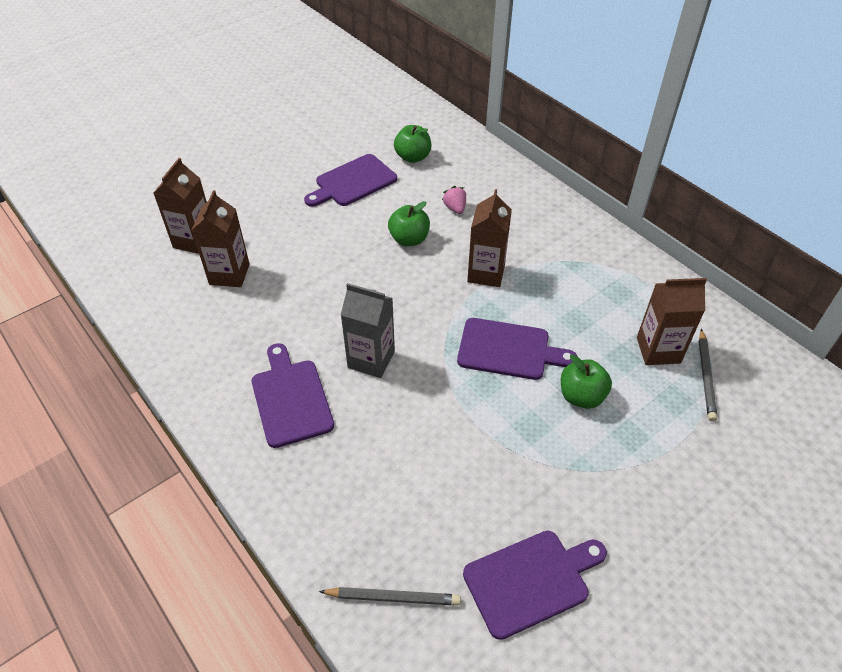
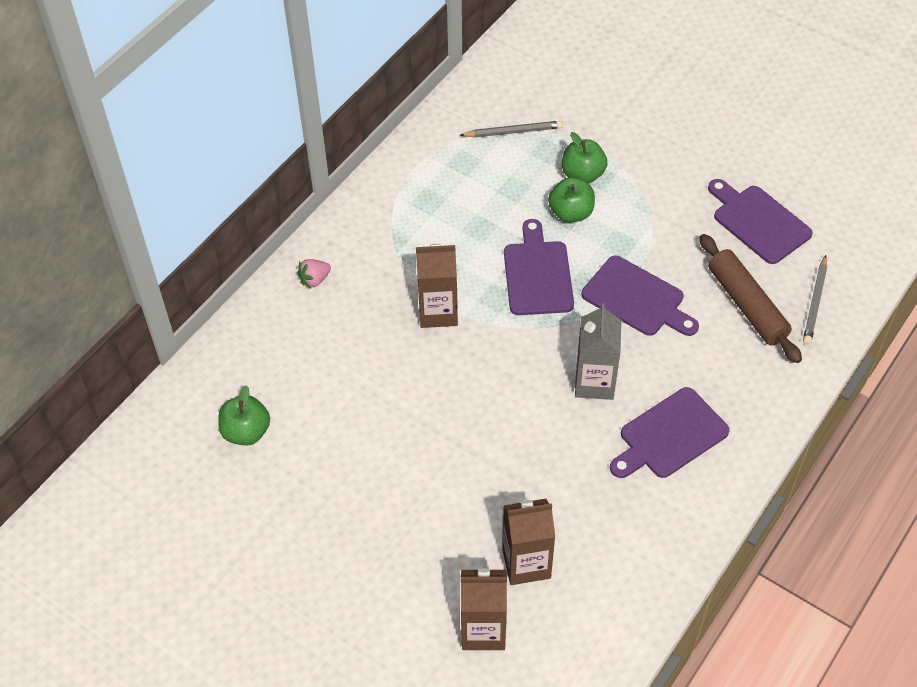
camera: 105 degrees left, 5 degrees up
(353, 182) = (316, 486): purple cutting board -> purple cutting board (637, 299)
(393, 597) = (815, 302): grey pencil -> grey pencil turned 150 degrees counterclockwise
(409, 239) = (407, 395): green apple -> green apple (582, 174)
(414, 521) = (747, 305): none -> brown rolling pin
(455, 208) = (337, 363): pink strawberry -> pink strawberry (314, 280)
(658, 350) = (494, 165): brown carton -> none

